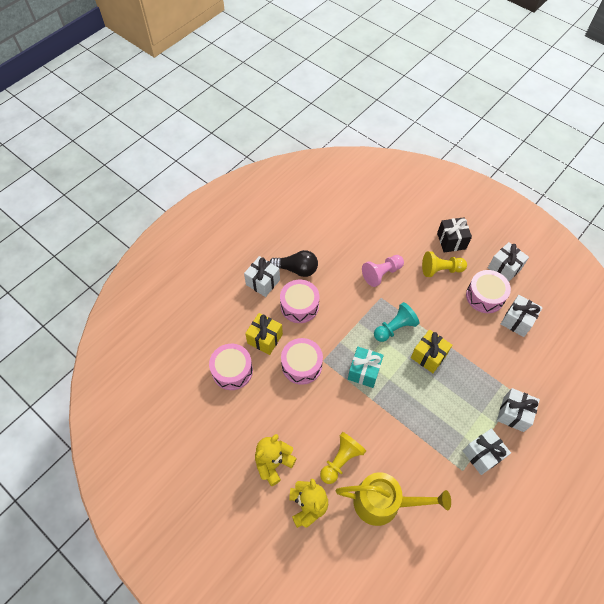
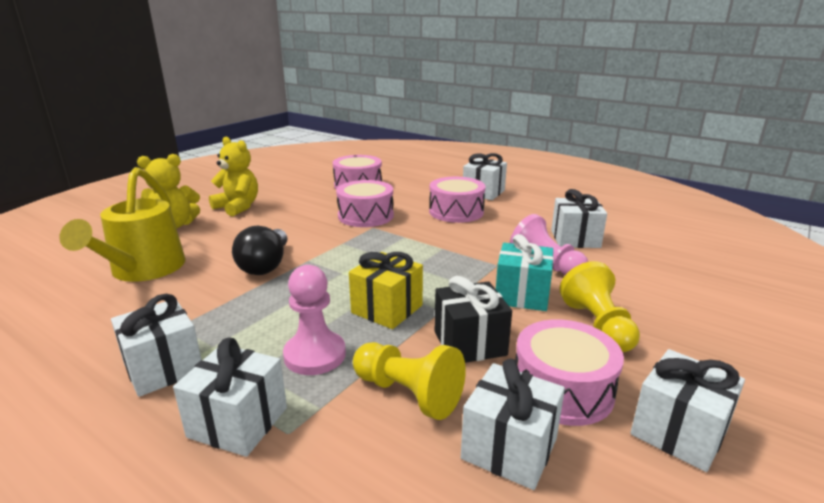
camera: 85 degrees right, 35 degrees down
(265, 339) = (401, 197): yellow gift -> none
(296, 269) = (515, 208): black light bulb -> black light bulb (265, 265)
(341, 460) = (222, 241): yellow pawn -> yellow pawn (408, 394)
(349, 250) = (575, 239): none -> white gift
(364, 372) = (355, 254): turquoise gift -> turquoise gift (522, 295)
(395, 328) = (439, 277): turquoise pawn -> none
(451, 241) = (691, 342): black gift -> black gift (470, 343)
(468, 388) = (315, 355): none -> pink pawn

